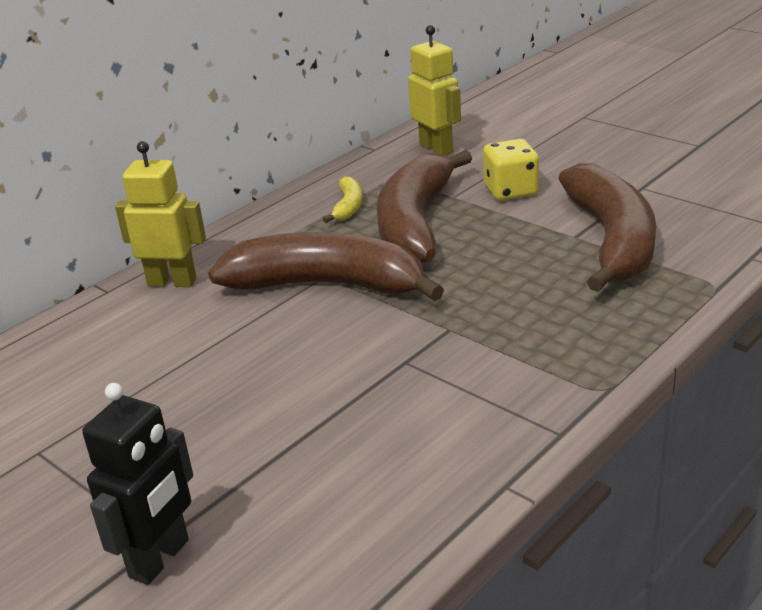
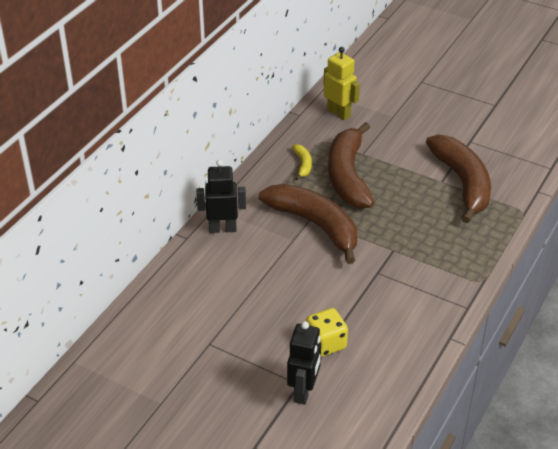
camera: 15 degrees left, 10 degrees up
(172, 282) = (222, 228): yellow robot -> black robot
(327, 285) = (315, 225): brown banana -> brown banana turned 45 degrees clockwise
(510, 191) = (395, 147): yellow dice -> yellow dice (326, 343)

